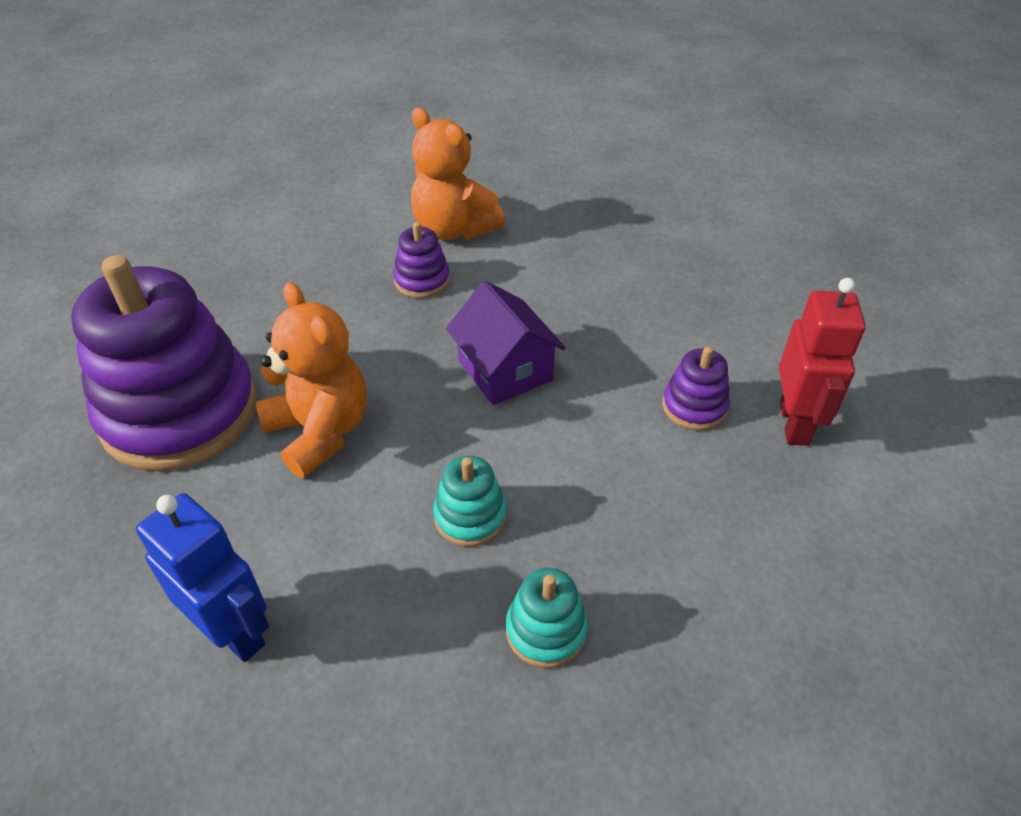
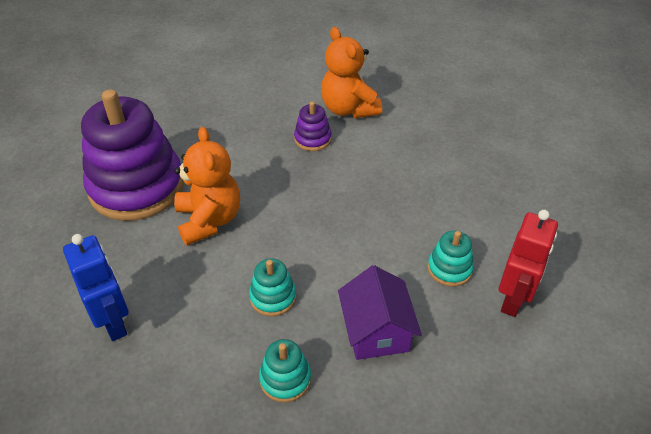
camera: 20 degrees right, 0 degrees up
(505, 370) = (337, 211): purple house -> purple house (376, 331)
(694, 406) = (449, 269): purple stacking toy -> turquoise stacking toy

